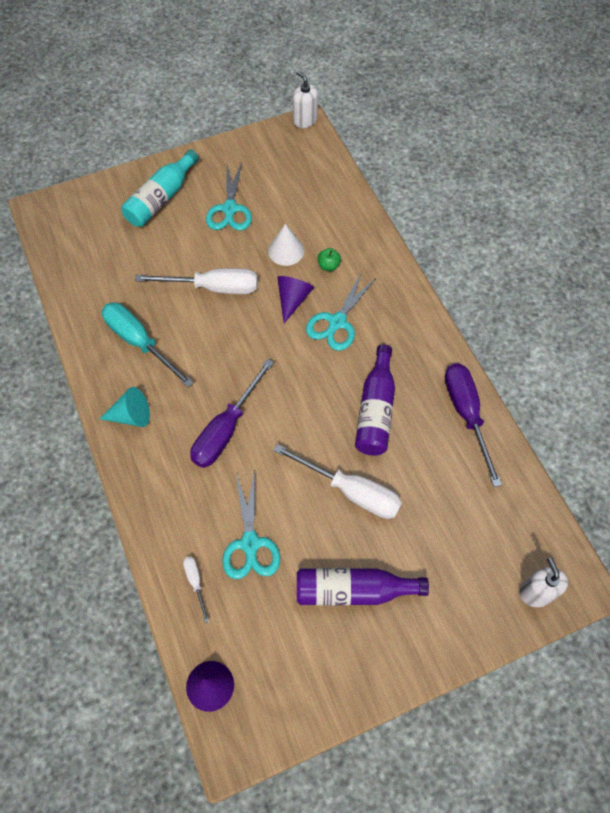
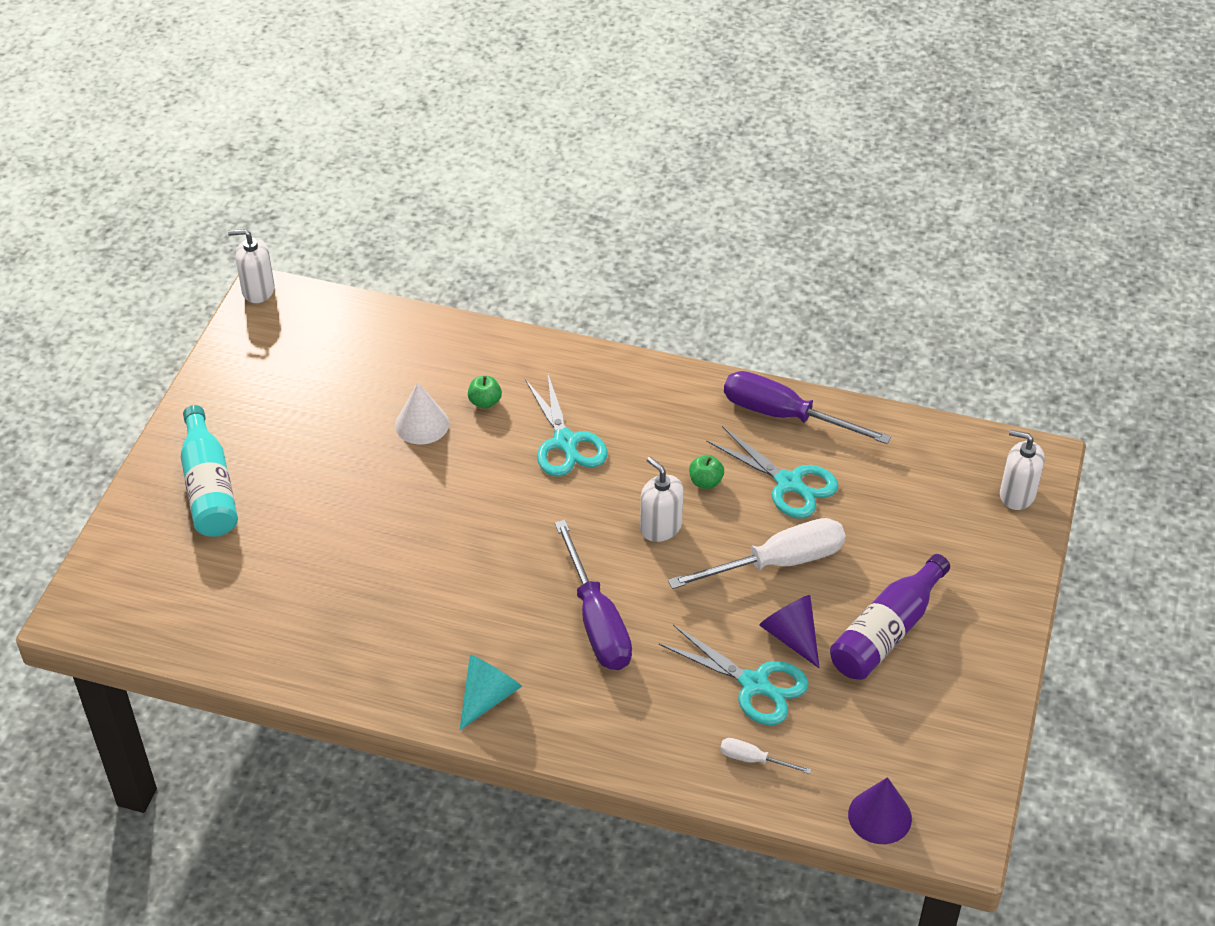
camera: 50 degrees left, 15 degrees down
(139, 342) = (396, 631): turquoise screwdriver -> none
(213, 288) = (397, 518): white screwdriver -> none
(230, 209) = (303, 435): turquoise scissors -> turquoise scissors (788, 483)
(293, 299) = (494, 460): purple cone -> purple cone (791, 636)
(320, 412) = (660, 527): none -> white soap dispenser
(375, 410) = (705, 482): purple bottle -> green apple

